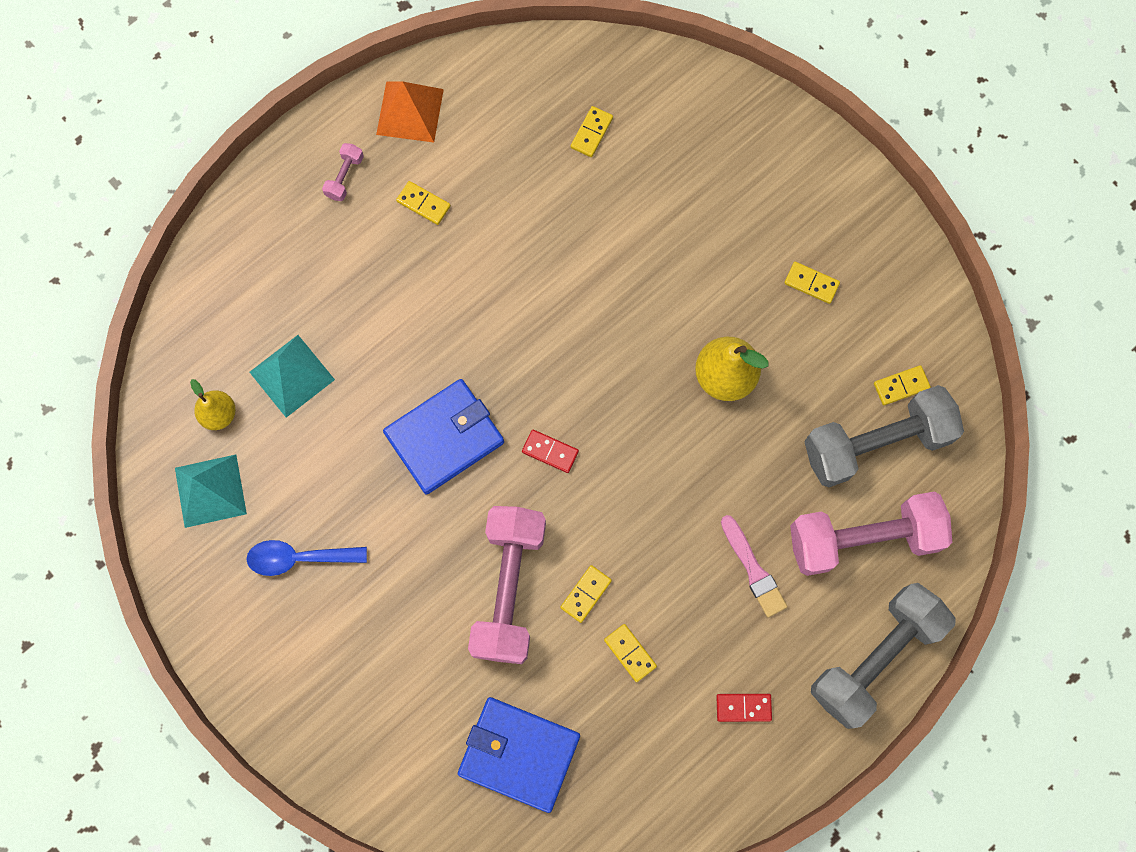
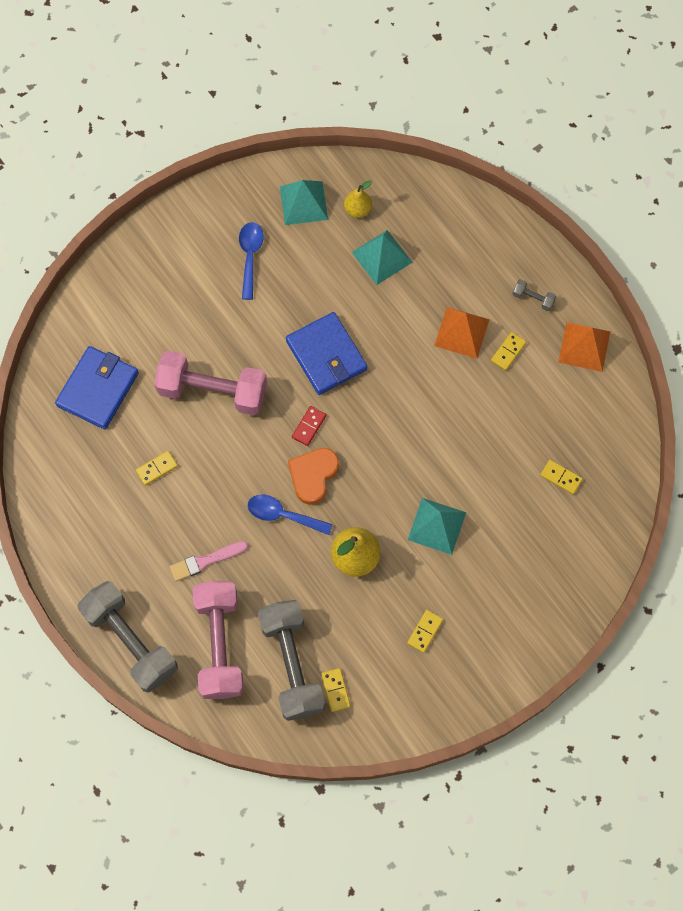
camera: 95 degrees right, 5 degrees down
(344, 177) = (533, 298): pink dumbbell -> grey dumbbell
(399, 263) = (462, 332): none -> orange pyramid
(586, 594) = (202, 442): yellow domino -> none
(619, 440) = (313, 475): none -> orange heart
(672, 278) = (436, 526): none -> turquoise pyramid
(678, 474) = (283, 515): none -> blue spoon
(743, 707) = (108, 542): red domino -> none

